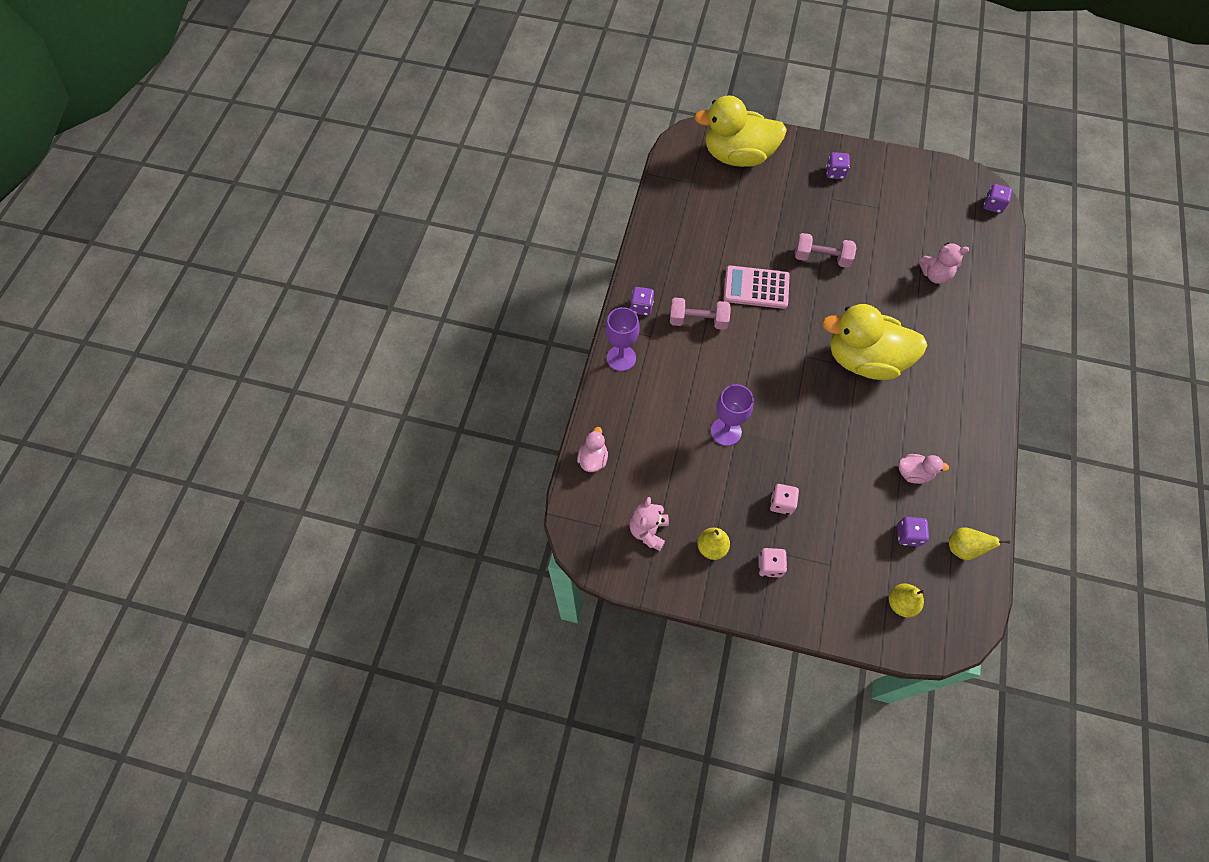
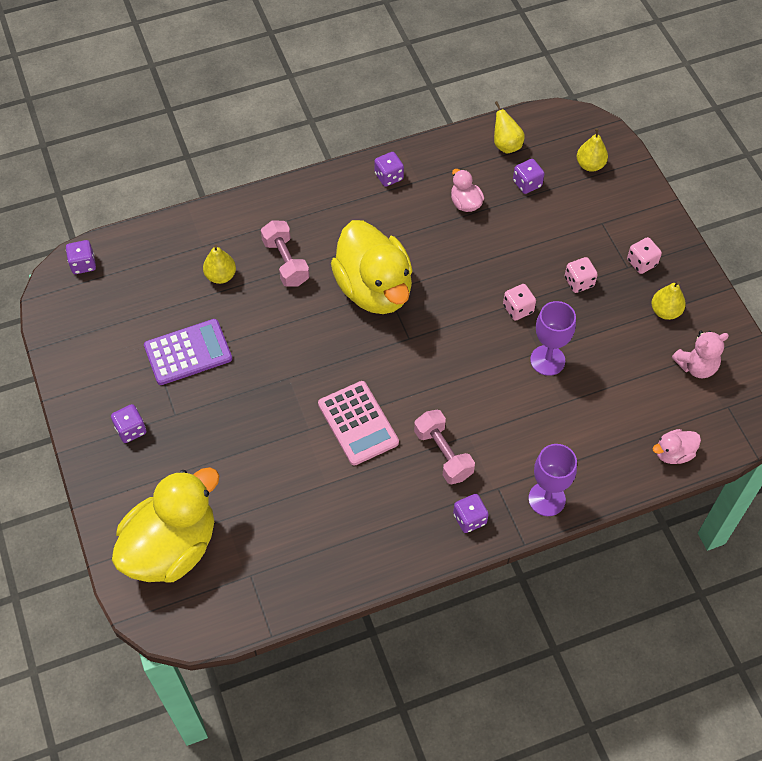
camera: 125 degrees left, 5 degrees down
(737, 156) = (172, 547): yellow duck -> yellow duck turned 105 degrees counterclockwise
(784, 442) = (518, 309): none -> pink dice
(821, 258) = (271, 383): pink dumbbell -> pink dumbbell (286, 262)
(877, 227) = (188, 352): none -> purple calculator
(935, 275) = (221, 276): pink teddy bear -> yellow pear
(974, 435) = (389, 176): none -> purple dice

